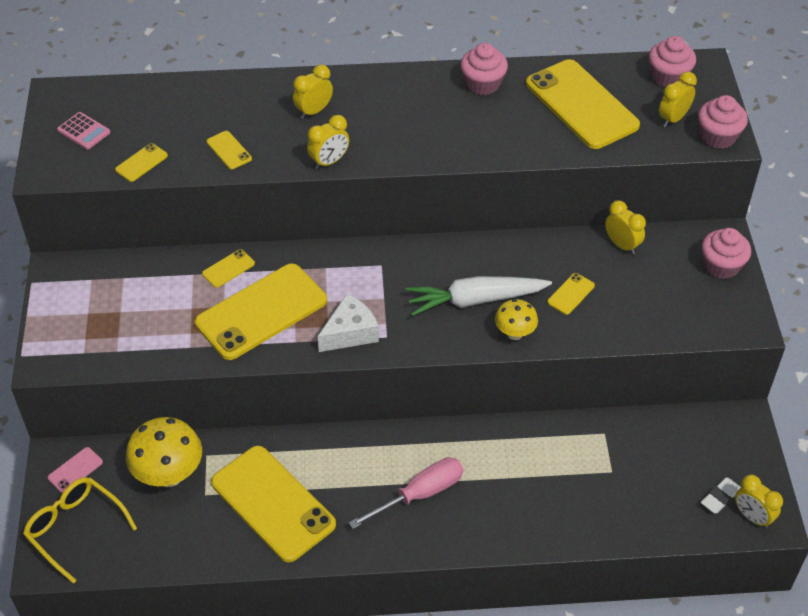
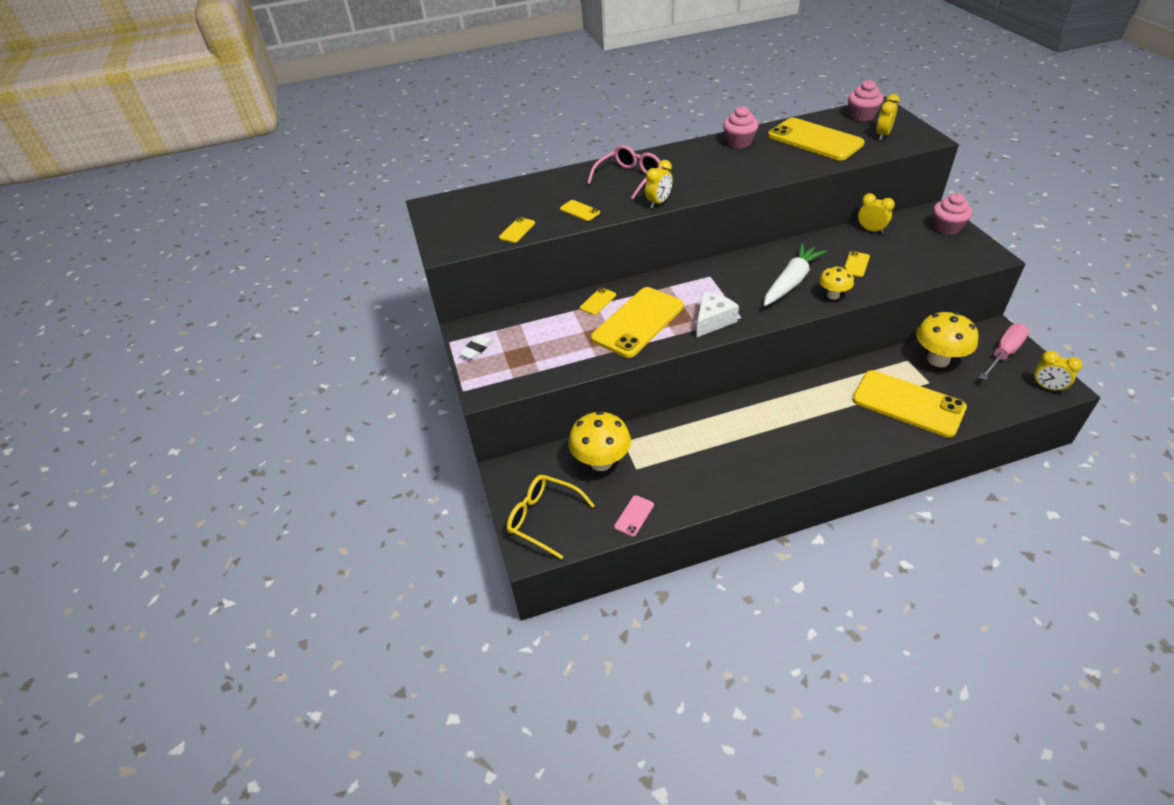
camera: 10 degrees left, 5 degrees down
(75, 470) = (524, 476): pink phone -> pink phone (634, 516)
(84, 131) = (462, 221): pink calculator -> none
(273, 503) = (692, 462): yellow phone -> yellow phone (908, 403)
(314, 111) = (629, 178): yellow clock -> pink glasses
(420, 494) = (800, 429): pink screwdriver -> pink screwdriver (1003, 353)
(475, 300) = (791, 282): white carrot -> white carrot turned 150 degrees clockwise
(642, 442) = (938, 360): none -> yellow mushroom
(718, 136) = (920, 138): pink cupcake -> none
(720, 497) = (1016, 381): white eraser -> white eraser (477, 349)

